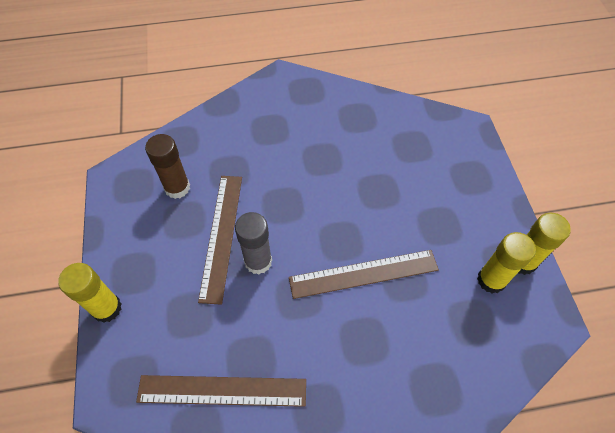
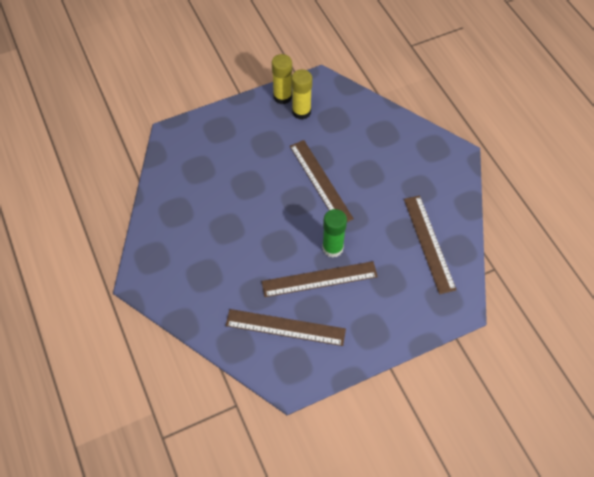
camera: 105 degrees left, 0 degrees up
(107, 308) = (403, 337): yellow glue stick -> none
(177, 188) = (285, 327): brown glue stick -> brown ruler
(258, 261) = (332, 248): grey glue stick -> green glue stick

